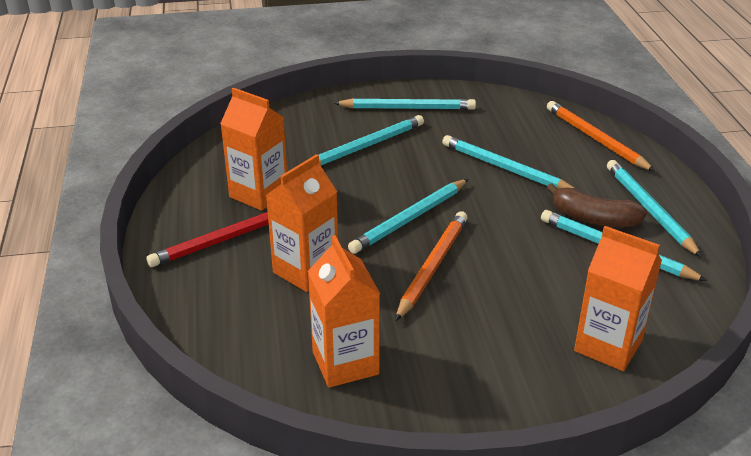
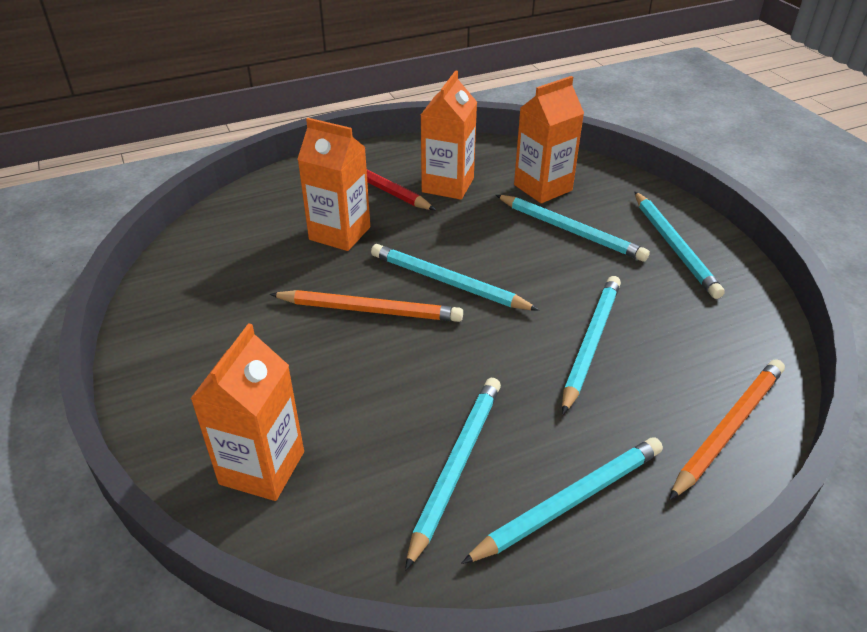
camera: 75 degrees right, 5 degrees up
(345, 363) = (216, 278): orange carton -> orange carton (543, 187)
(593, 218) = (518, 438): brown banana -> none

